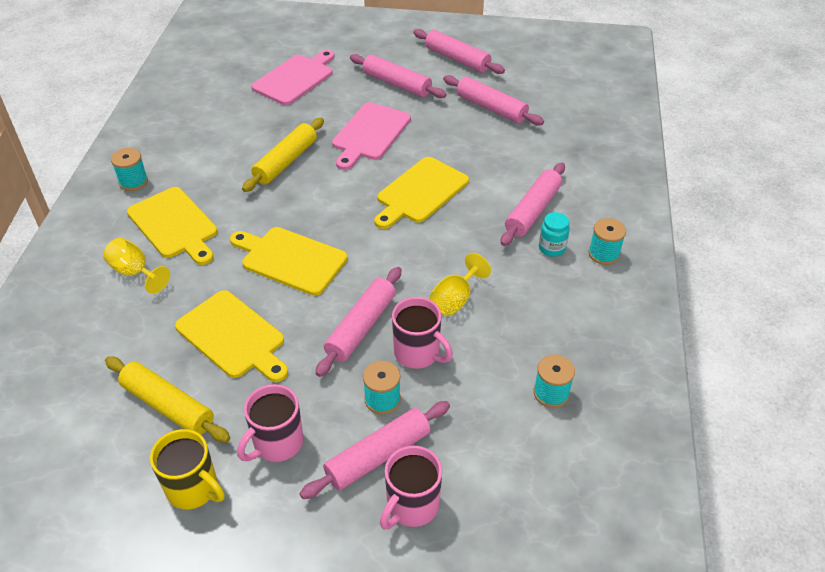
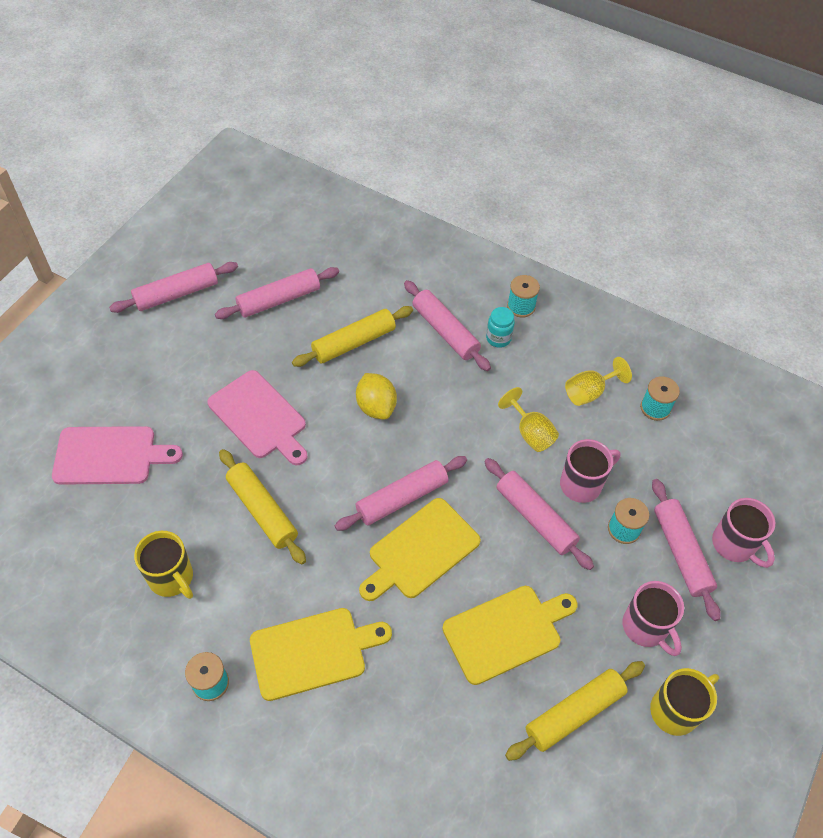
camera: 70 degrees left, 10 degrees up
(135, 272) = (372, 710): yellow goblet -> yellow goblet (589, 392)
(209, 137) = (172, 578): none -> yellow mug
(295, 78) = (110, 455): pink cutting board -> pink cutting board turned 120 degrees clockwise
(397, 84) = (186, 362): pink rolling pin -> pink rolling pin (402, 498)
(420, 192) = (376, 407): yellow cutting board -> yellow lemon
(478, 160) = (354, 342): none -> yellow rolling pin

